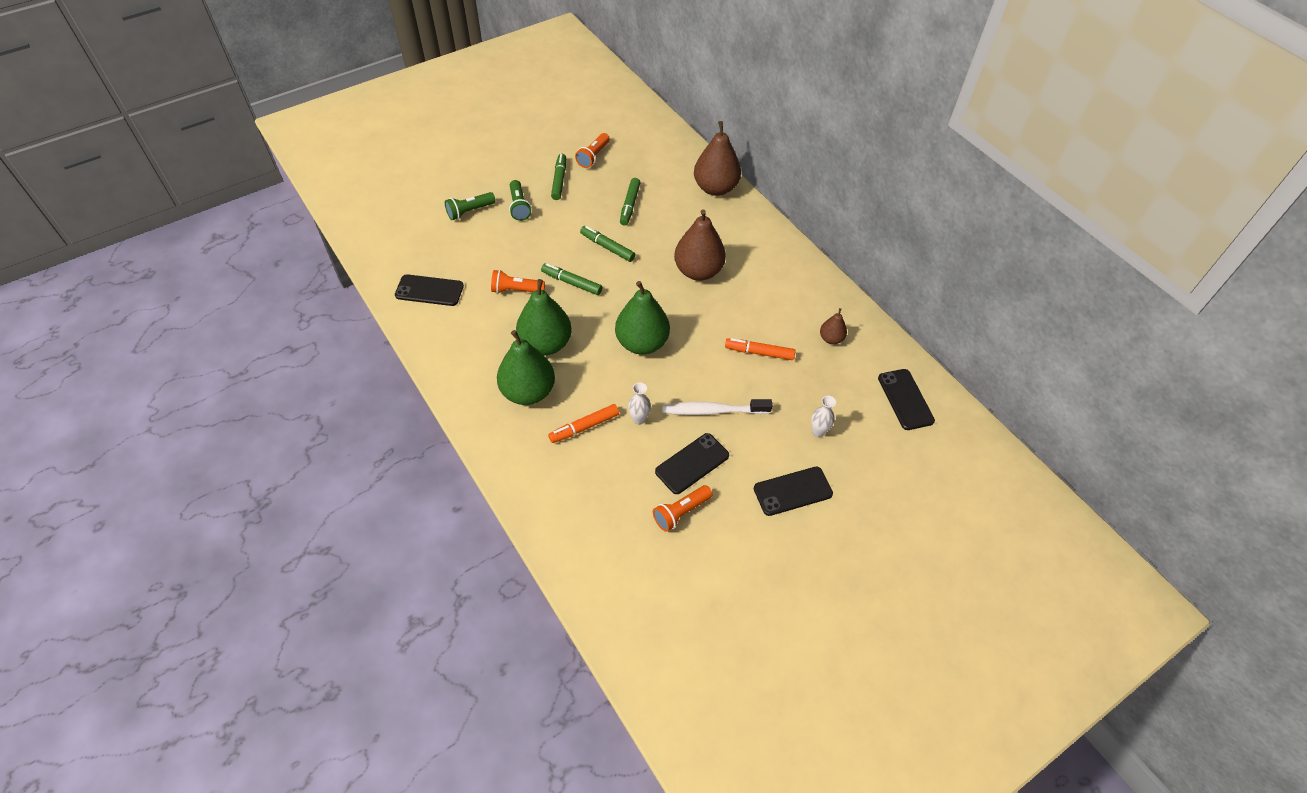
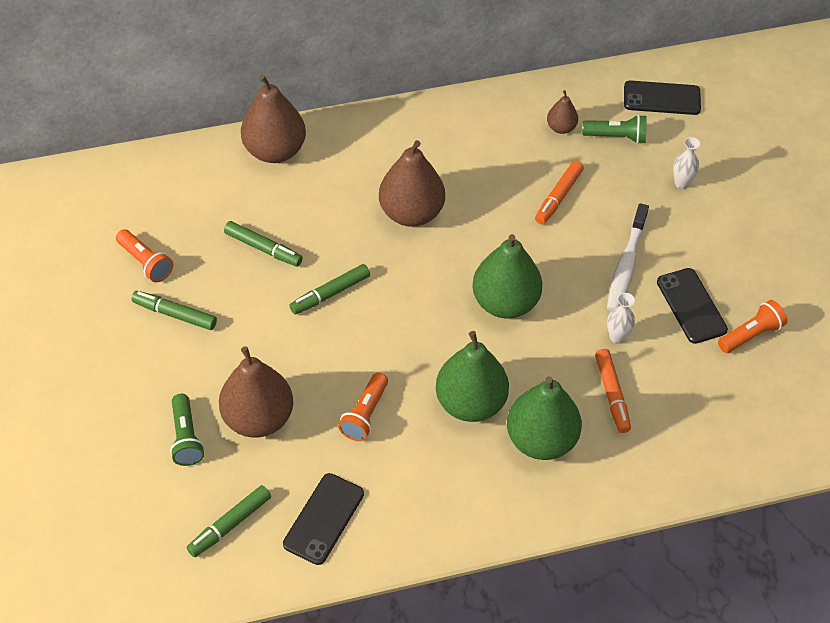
camera: 70 degrees left, 0 degrees up
(495, 239) = (258, 418): none -> brown pear
(519, 206) = (205, 374): green flashlight -> green flashlight (616, 136)
(571, 283) = (377, 349): green marker -> green marker (230, 525)
(681, 512) = (750, 334): orange flashlight -> orange flashlight turned 105 degrees counterclockwise
(792, 491) = (748, 230): black phone -> none

